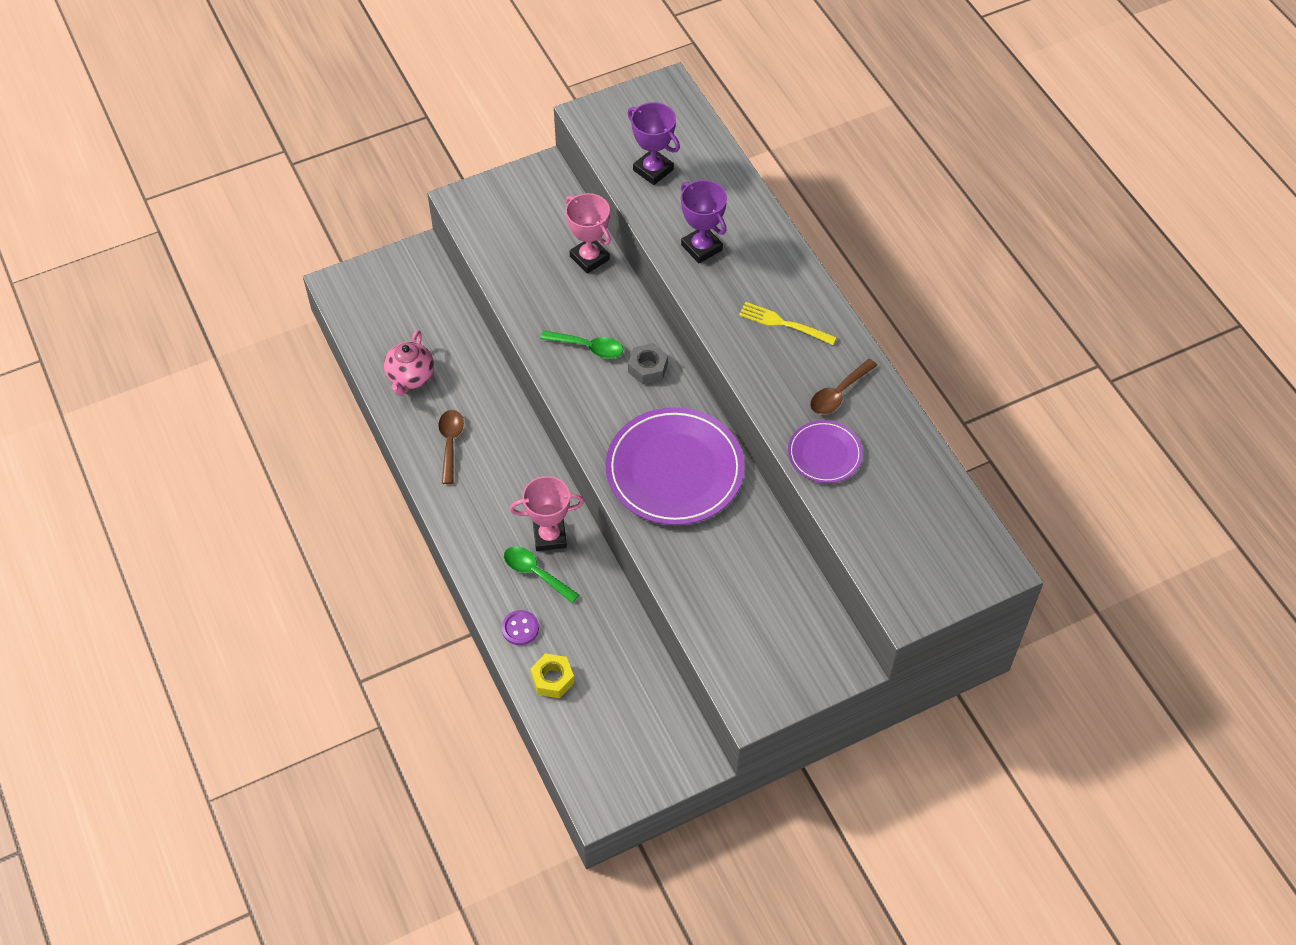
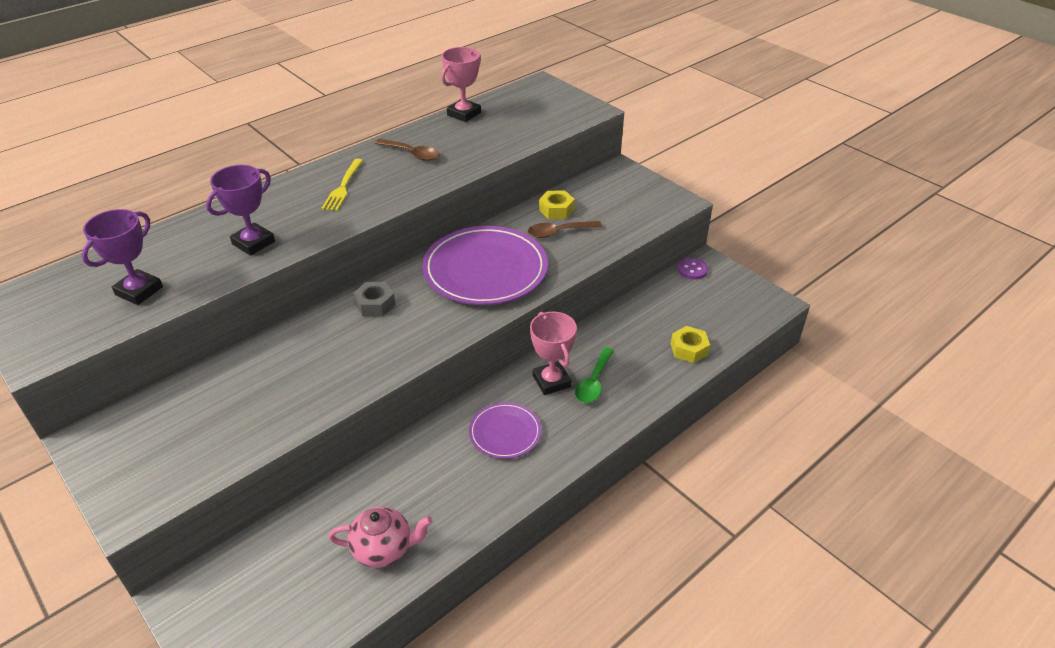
camera: 105 degrees left, 15 degrees down
(450, 443) = (467, 485): brown spoon -> brown spoon (559, 232)
(520, 628) = (653, 380): purple button -> purple button (692, 270)
(588, 347) = (356, 349): green spoon -> none
(589, 258) = (231, 372): pink trophy -> pink trophy (464, 114)
(769, 565) = (556, 210): none -> yellow nut
(824, 454) = (474, 153): purple plate -> purple plate (505, 432)

